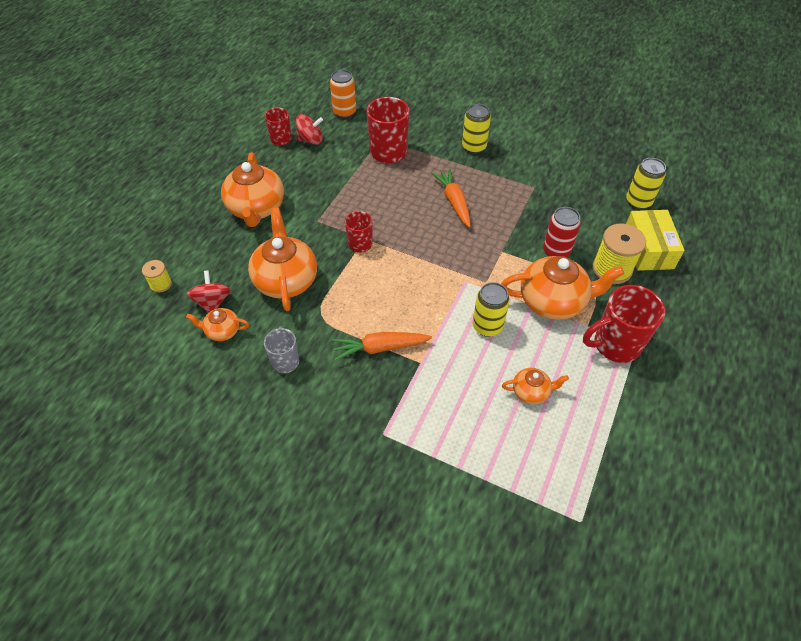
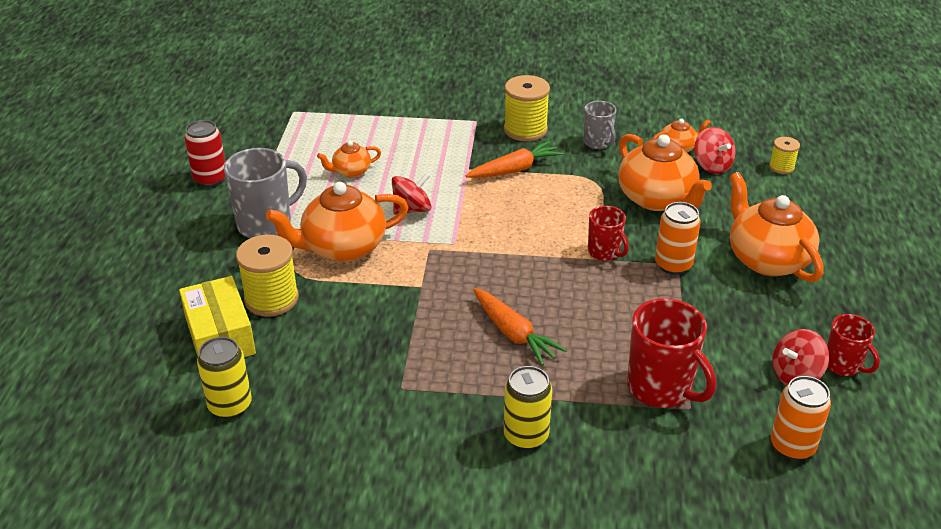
camera: 160 degrees right, 15 degrees down
(320, 221) = (673, 265): none -> orange can
(341, 402) = (525, 130): none -> yellow spool
(487, 326) = (412, 209): yellow can -> red spinning top
(556, 251) = (349, 303): red can -> red can (210, 179)
(615, 345) = (266, 224): red mug -> grey mug

